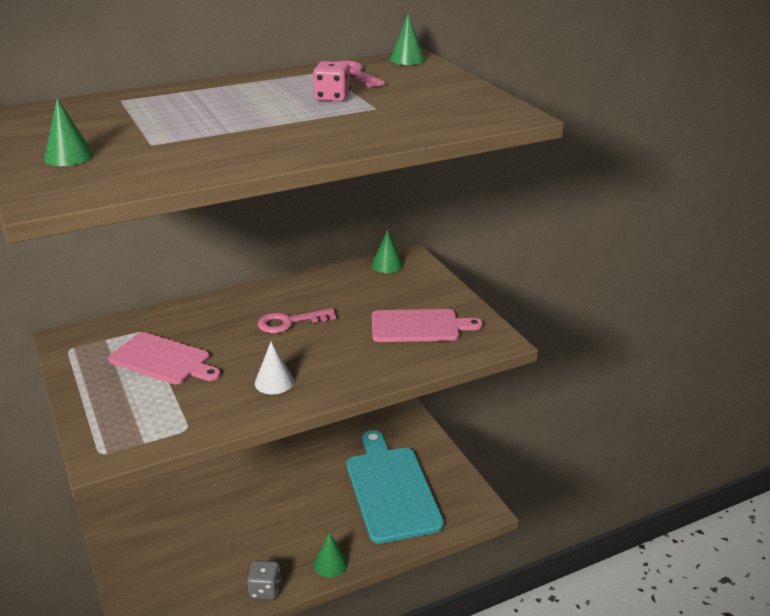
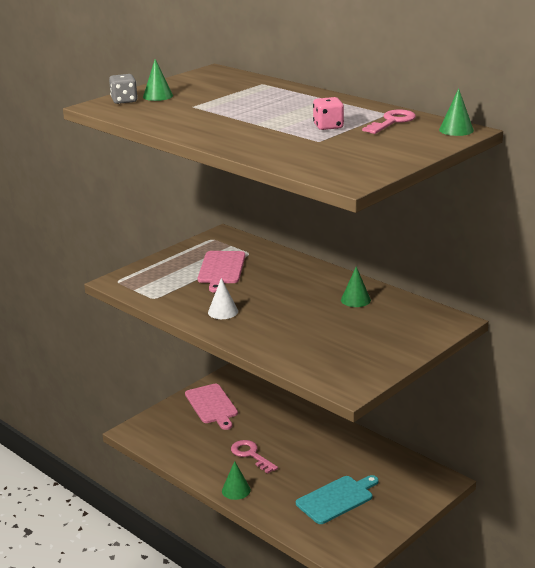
camera: 70 degrees right, 5 degrees down
(265, 589) = (194, 467): grey dice -> grey dice (124, 101)
(289, 322) = (302, 297): pink key -> pink key (251, 455)
(387, 265) = (429, 314): green cone -> green cone (355, 300)
(391, 490) = (337, 499): turquoise cutting board -> turquoise cutting board, size x0.63
(419, 326) = (342, 349): pink cutting board -> pink cutting board (212, 405)

